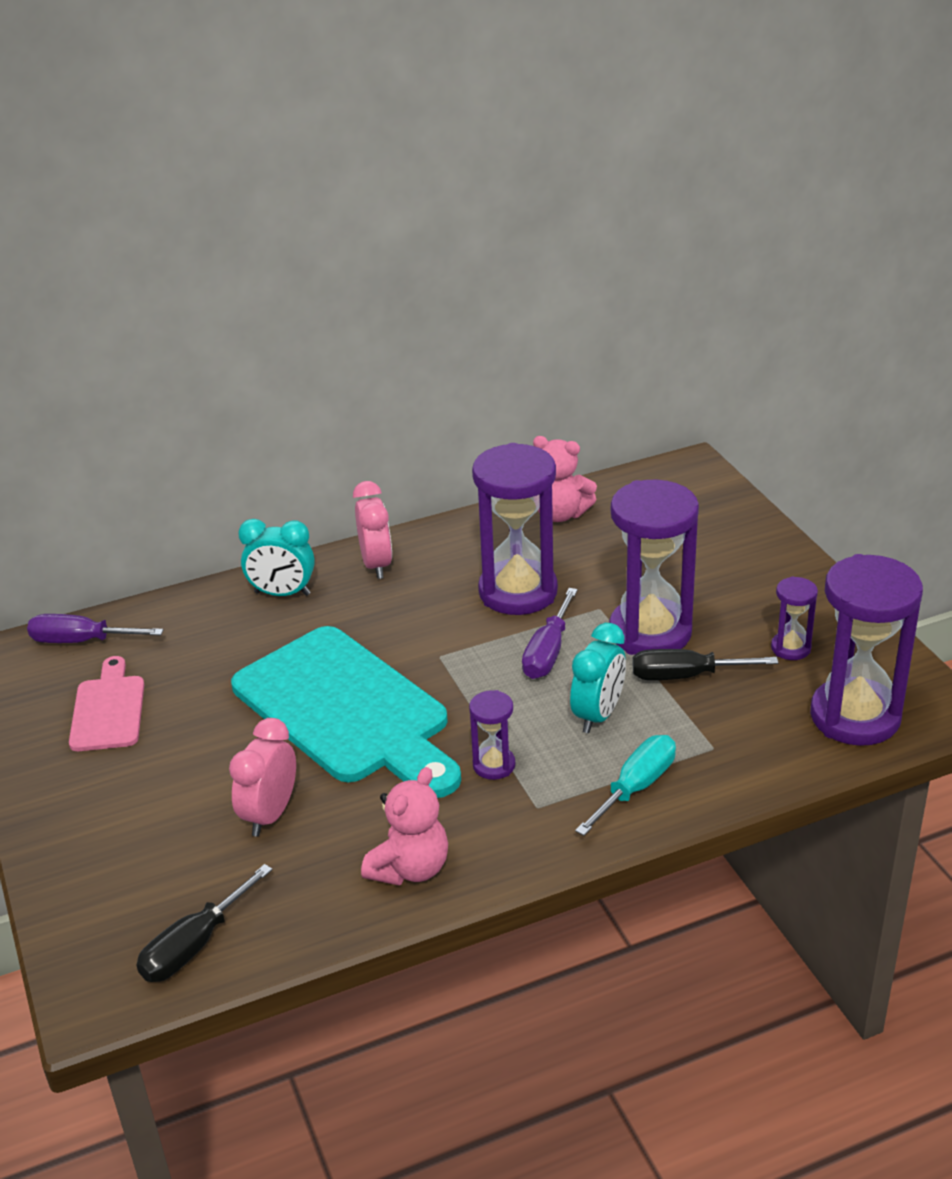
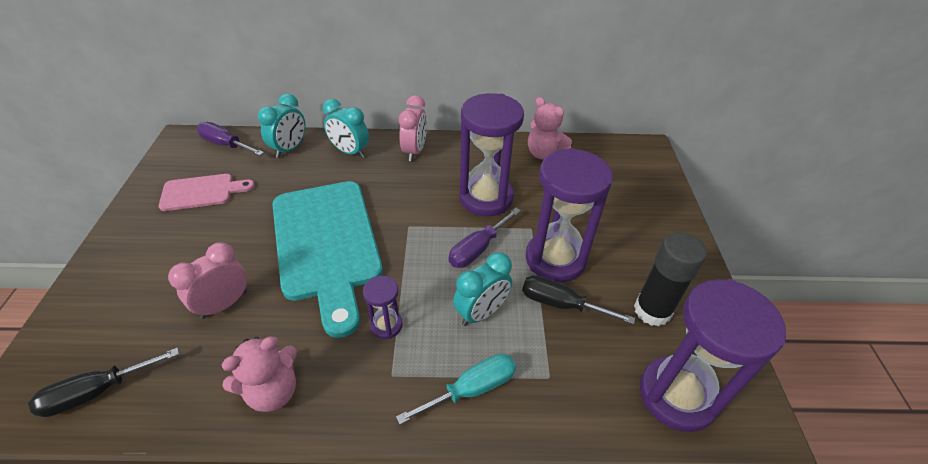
camera: 20 degrees right, 10 degrees up
(108, 709) = (202, 192): pink cutting board -> pink cutting board turned 60 degrees clockwise
(187, 617) = (289, 149): none -> turquoise clock
(790, 648) = (652, 311): purple hourglass -> black glue stick

